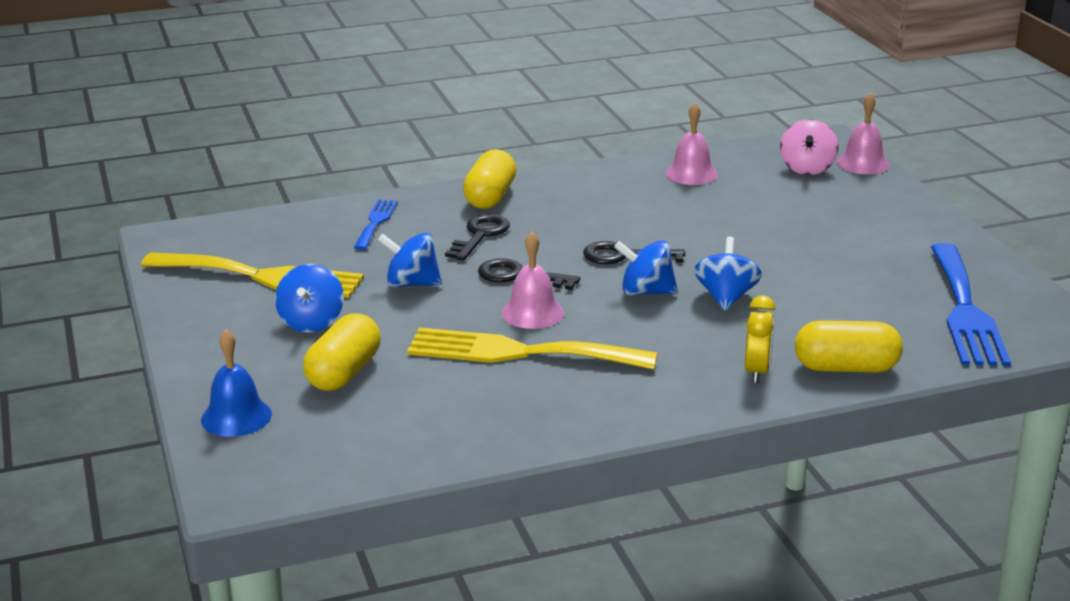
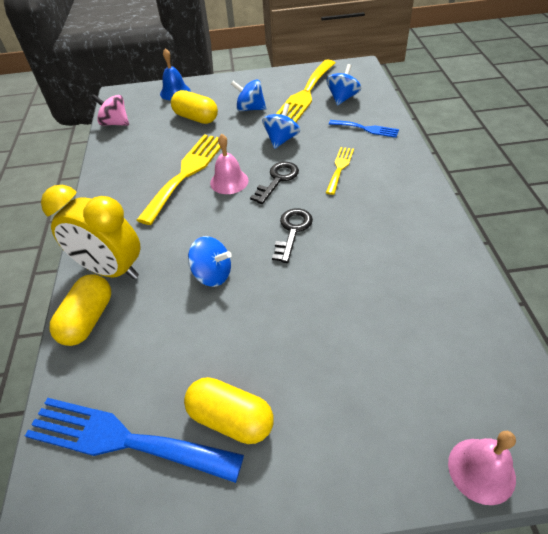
camera: 105 degrees right, 20 degrees up
(480, 235) = (340, 168): black key -> yellow fork
(490, 197) = (401, 176): yellow capsule -> yellow capsule (231, 419)
(646, 292) = (236, 234): blue spinning top -> blue spinning top (342, 98)
(691, 174) = (446, 298): pink bell -> none
(757, 371) = (111, 270): yellow clock -> yellow clock, size x1.93
(807, 168) = (463, 402): pink spinning top -> pink spinning top (115, 123)

